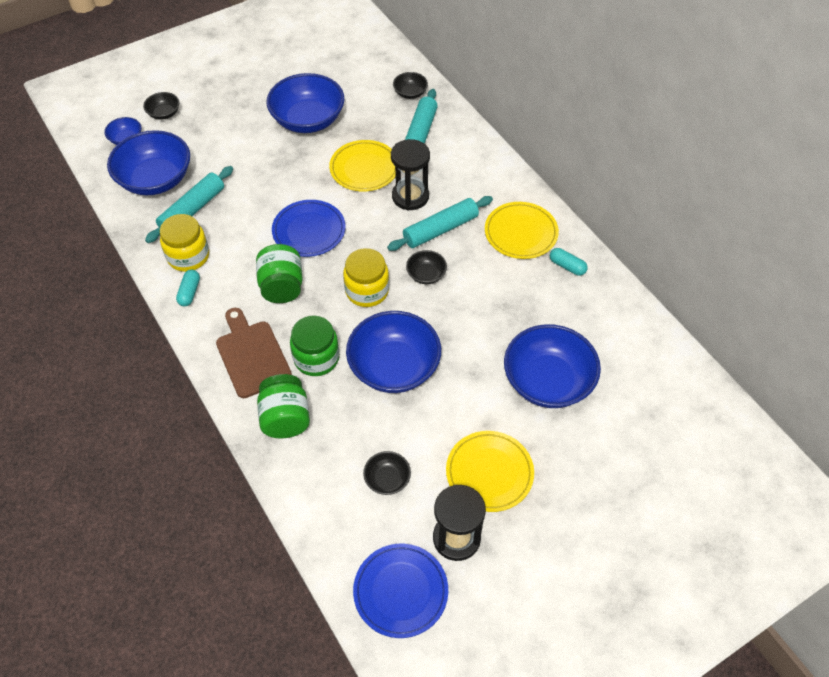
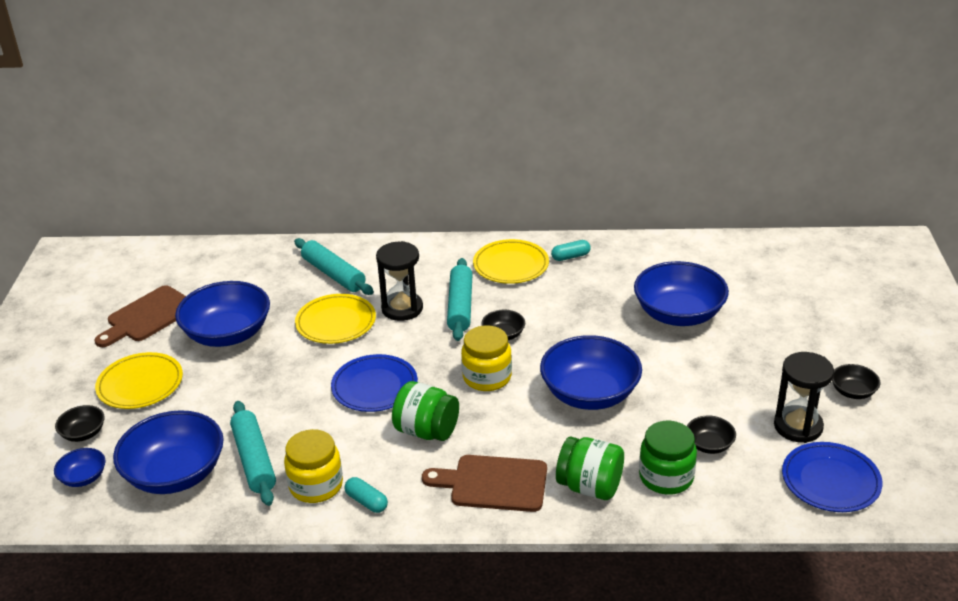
camera: 55 degrees left, 20 degrees down
(296, 69) = (148, 316): none -> brown cutting board
(316, 358) = (536, 439): green jar -> green jar (666, 477)
(410, 93) = (274, 259): black bowl -> black bowl (853, 391)
(489, 473) = (746, 382): yellow plate -> yellow plate (140, 384)

